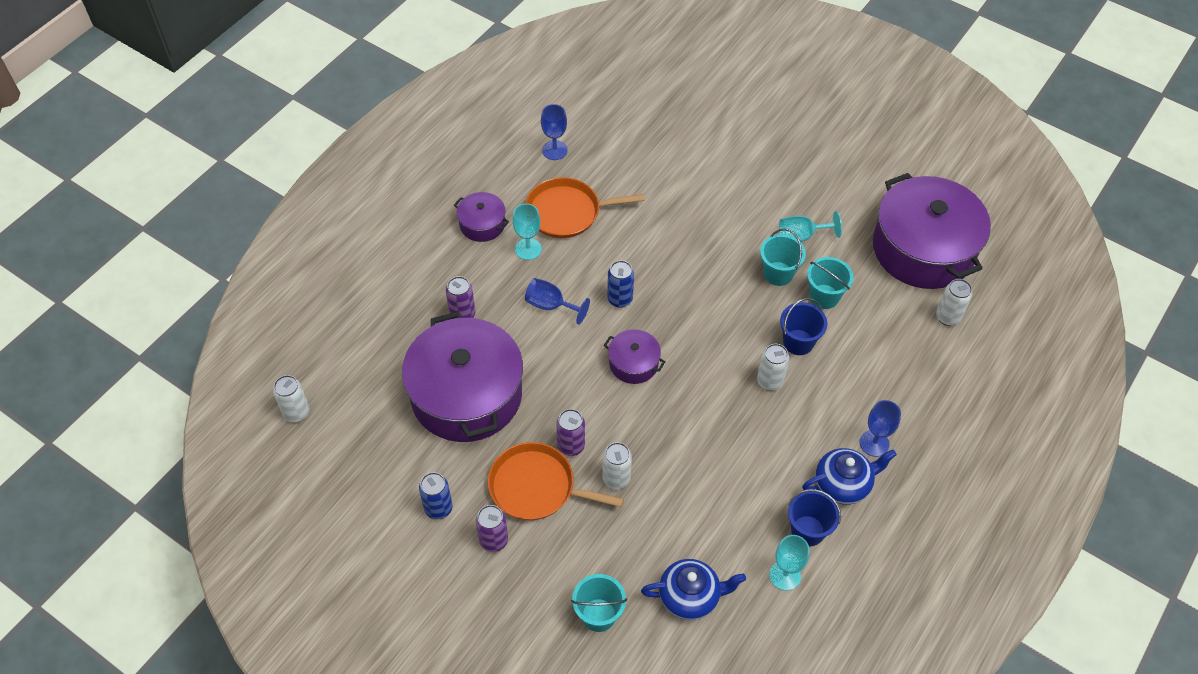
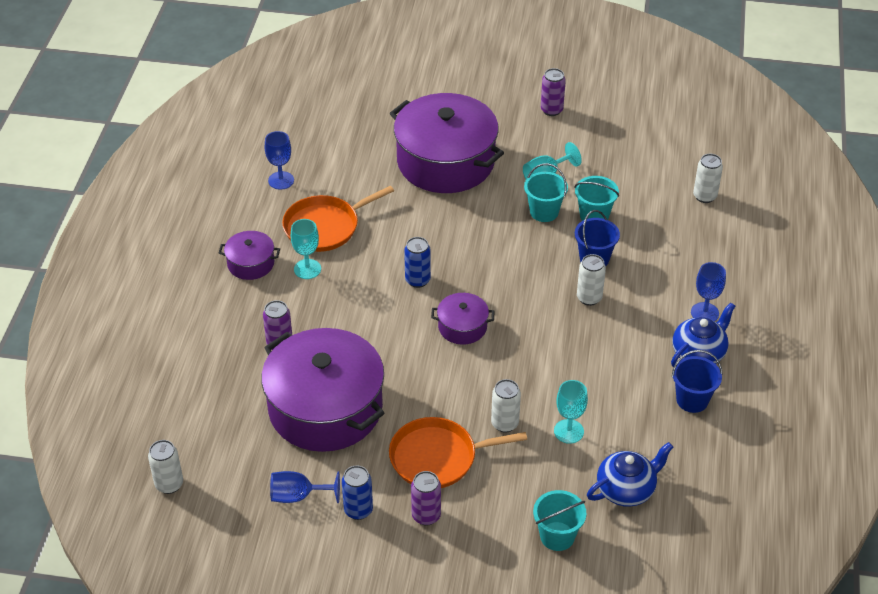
camera: 25 degrees left, 10 degrees down
(551, 305) = (358, 307): blue goblet -> blue goblet (298, 496)
(571, 446) = (448, 413): purple can -> purple can (551, 110)
(785, 575) = (695, 441): turquoise goblet -> turquoise goblet (568, 431)
(923, 249) = (653, 151): purple pot -> purple pot (446, 161)

